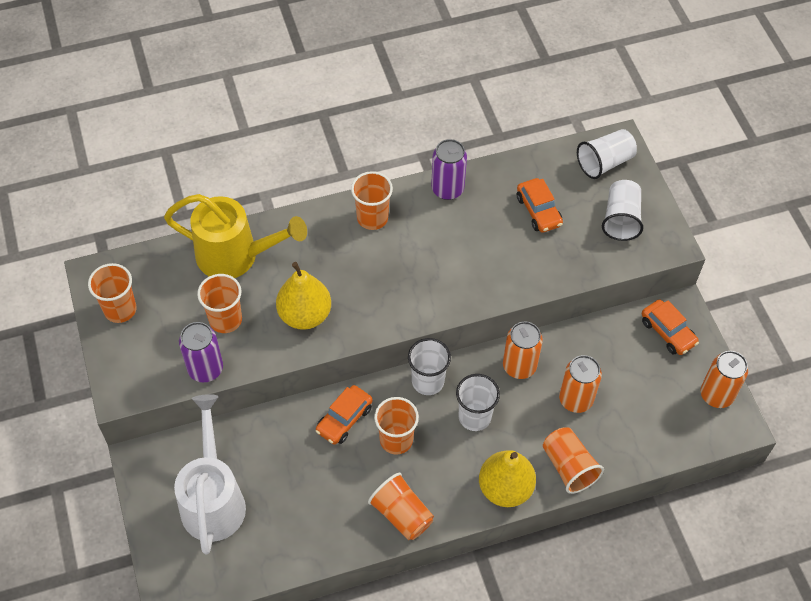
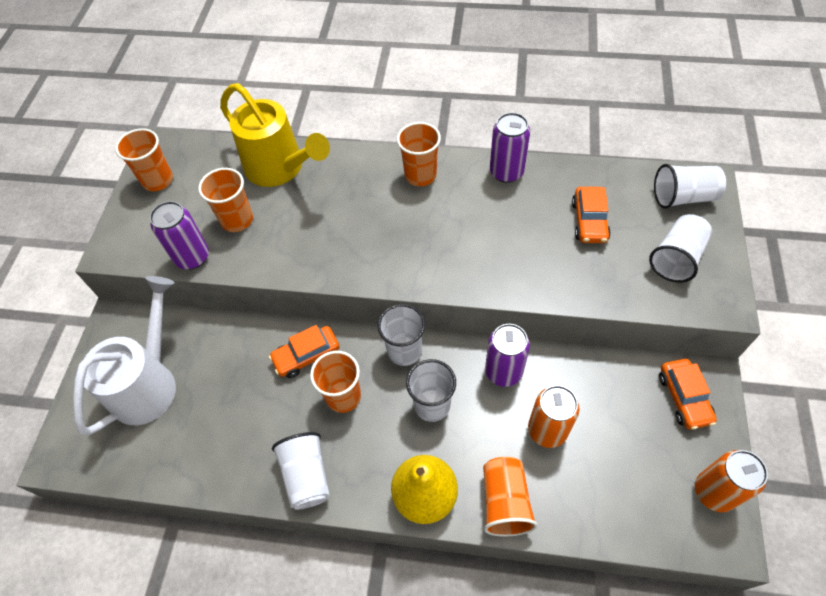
camera: 30 degrees right, 0 degrees up
(305, 315) = (308, 241): yellow pear -> none
(401, 514) = (307, 476): orange cup -> white cup
(519, 366) = (503, 371): orange can -> purple can

